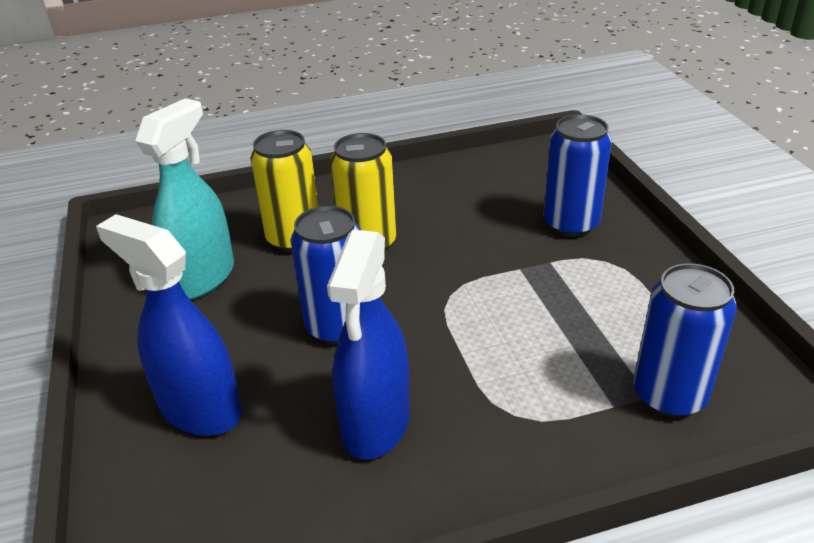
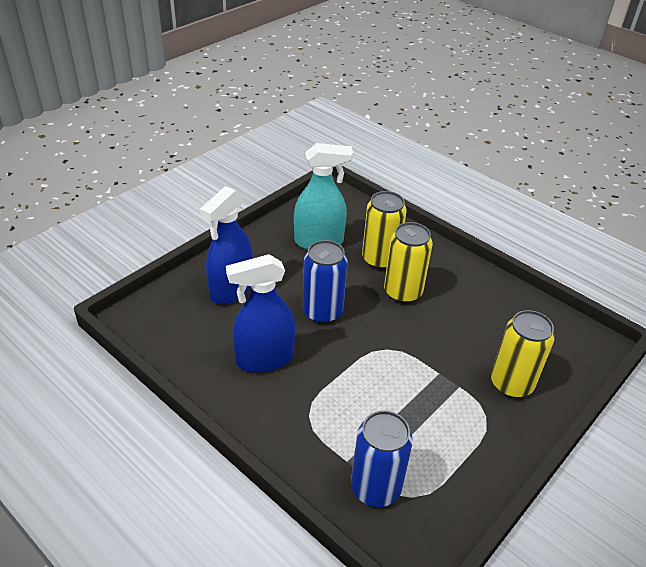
camera: 55 degrees right, 5 degrees up
(200, 409) = (231, 289): blue spray bottle -> blue spray bottle turned 150 degrees counterclockwise
(571, 224) = (511, 384): blue can -> yellow can

